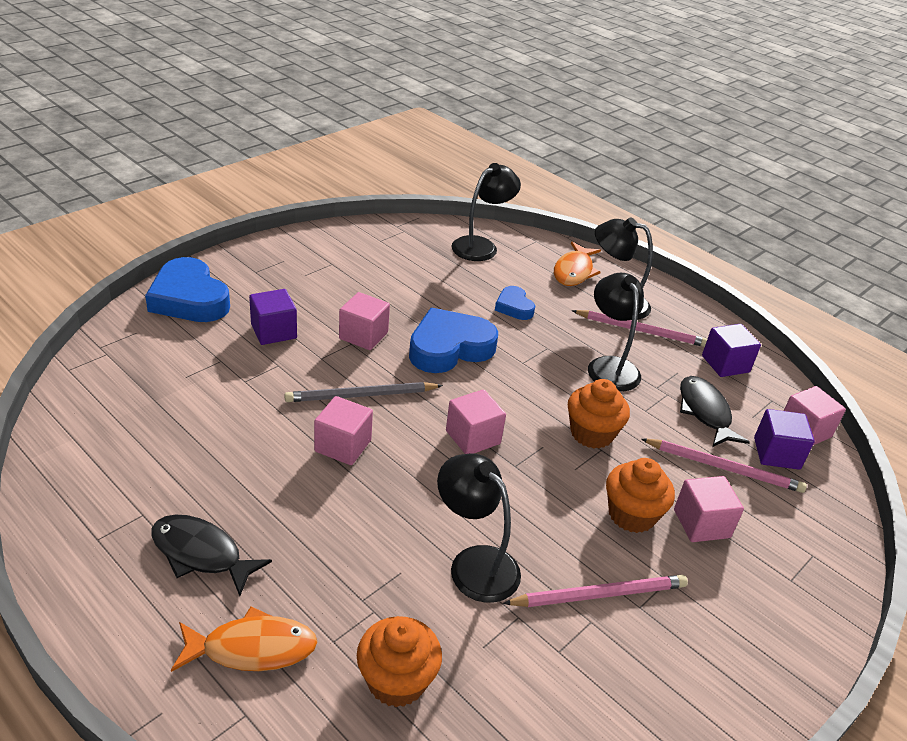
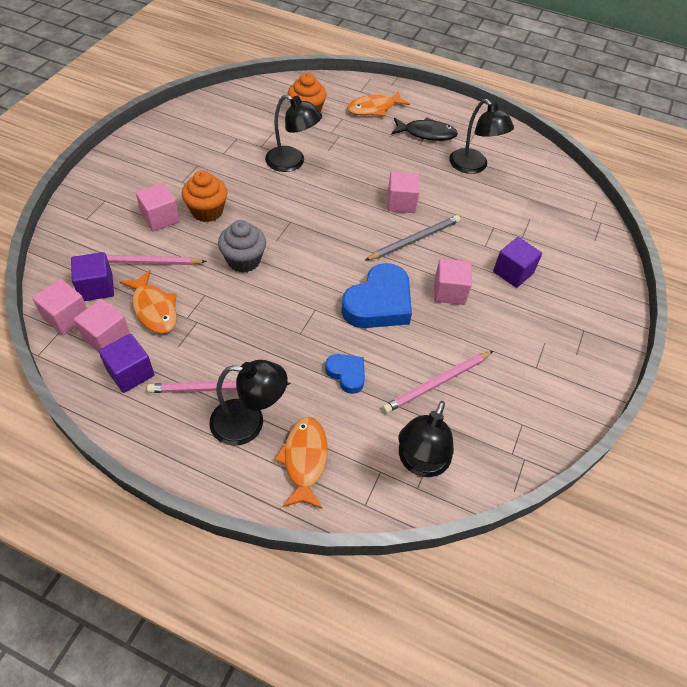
camera: 160 degrees right, 15 degrees up
(189, 299) = (597, 281): blue heart -> none
(473, 437) = (325, 232): pink cube -> pink cube (107, 337)
(591, 433) = (244, 260): orange cupcake -> grey cupcake
(599, 594) = (220, 165): pink pencil -> pink pencil (437, 383)
(609, 366) = (241, 331): black lamp -> black lamp (473, 166)
(705, 412) = (154, 309): black fish -> orange fish

